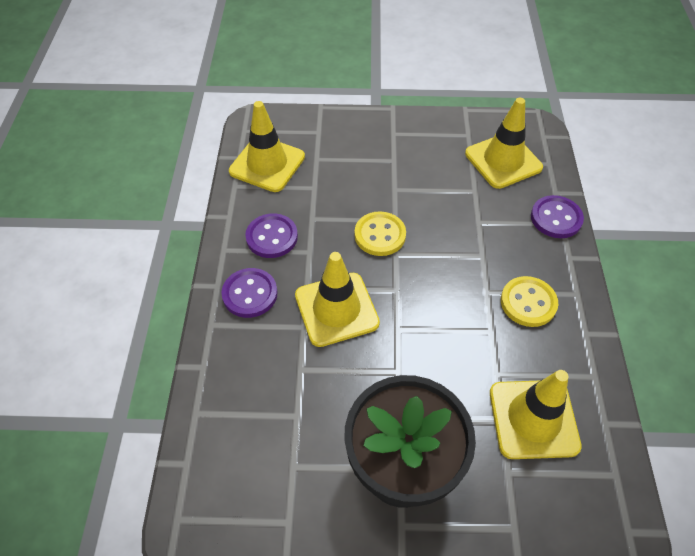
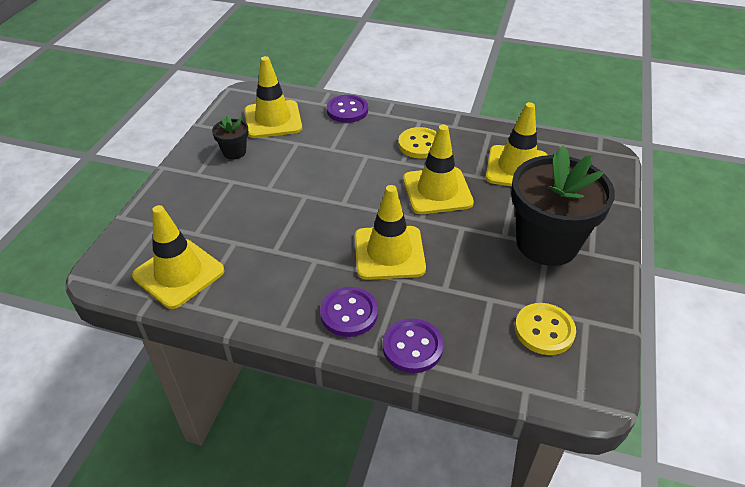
camera: 75 degrees left, 10 degrees down
(272, 237) = (284, 285): purple button -> purple button (412, 347)
(380, 235) = (318, 208): yellow button -> yellow button (544, 330)
(436, 148) = (234, 152): none -> black flower pot
(450, 335) = (437, 191): none -> yellow traffic cone

